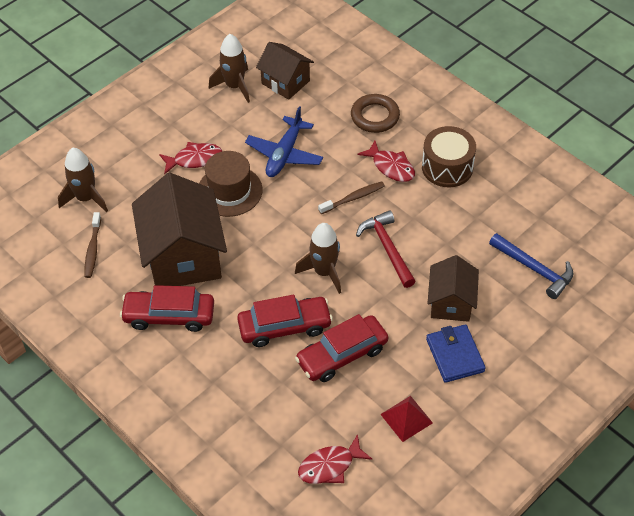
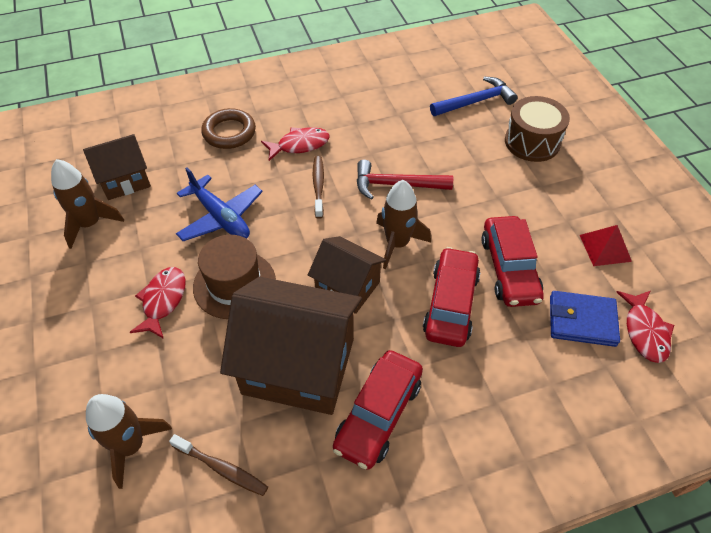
camera: 65 degrees left, 0 degrees up
(447, 167) = (328, 109): brown drum -> brown drum (532, 142)
(451, 302) = (484, 166): brown house -> brown house (347, 287)
(455, 355) = (545, 186): blue wallet -> blue wallet (582, 321)

